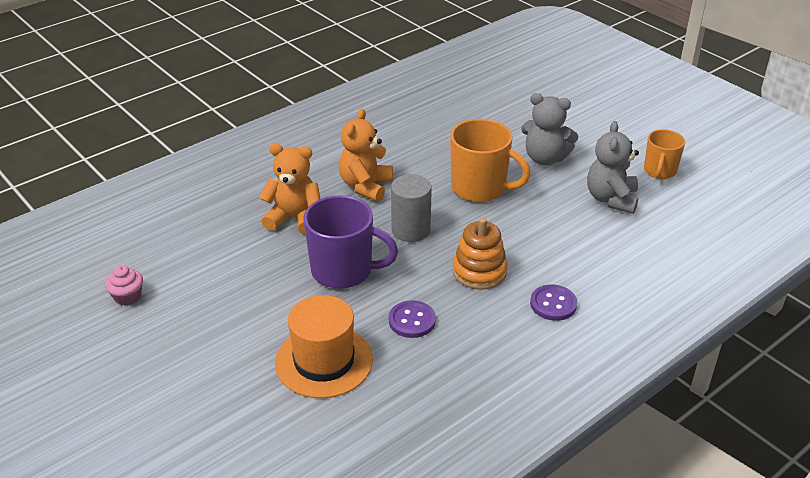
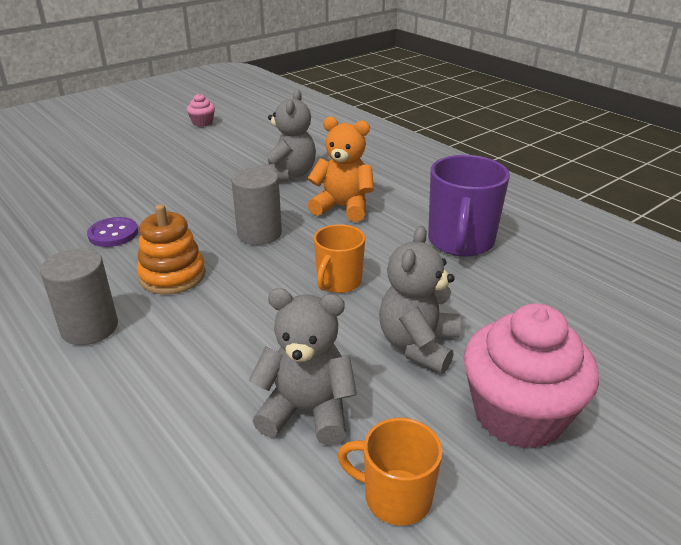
camera: 90 degrees right, 5 degrees down
(294, 218) = (289, 174): orange teddy bear -> grey teddy bear
(324, 361) = (86, 194): orange hat -> none
(344, 271) = (202, 199): purple mug -> purple mug (460, 242)
(480, 188) = (338, 282): orange mug -> orange mug, size x0.61
(553, 304) = (90, 328): purple button -> grey cylinder
(594, 131) = (518, 414): none -> pink cupcake

